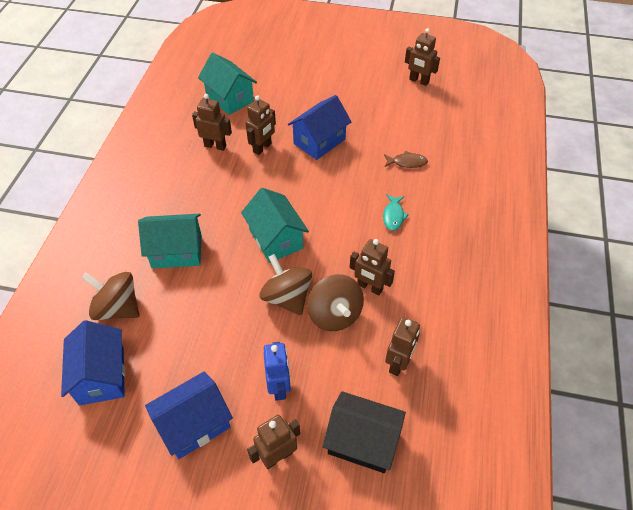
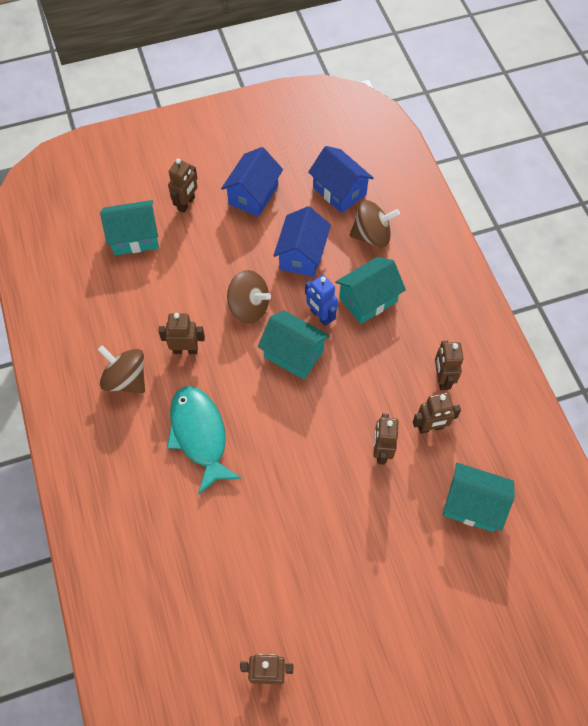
camera: 150 degrees right, 10 degrees up
(279, 387) = (212, 242): blue robot -> blue robot (320, 316)
(319, 141) = (328, 493): blue house -> blue house (302, 255)
(334, 315) = (202, 312): brown spinning top -> brown spinning top (126, 379)
(362, 441) = (134, 237): black house -> turquoise house
(393, 216) = (199, 435): turquoise fish -> turquoise fish, size x2.21
(398, 363) = (132, 299): brown robot -> brown robot (442, 379)
(407, 162) = (218, 514): brown fish -> none

